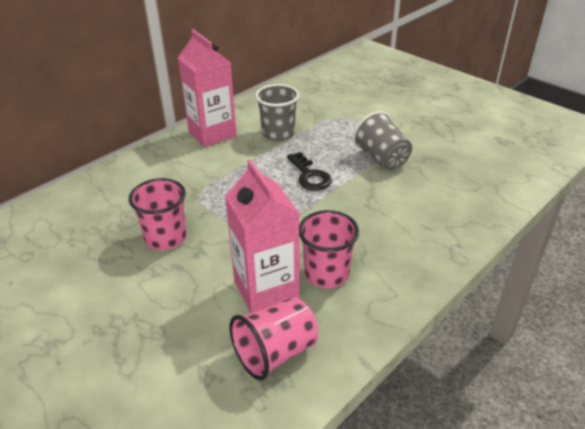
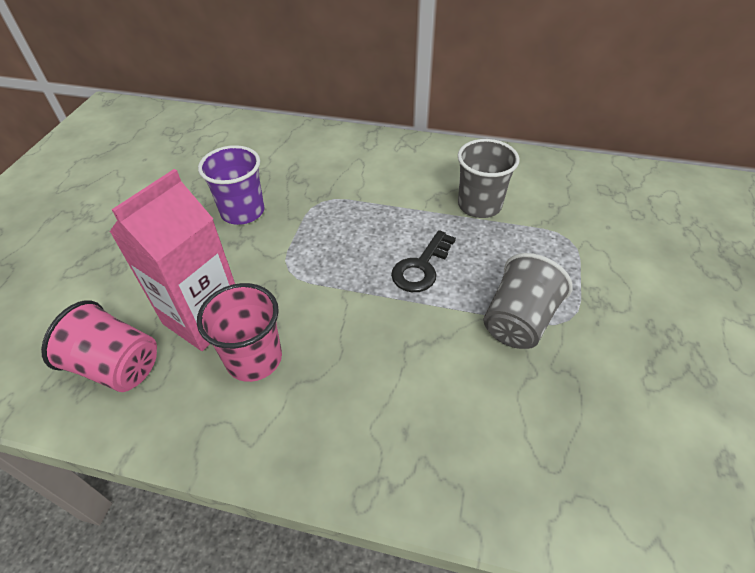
camera: 60 degrees right, 10 degrees up
(166, 238) = (242, 211): pink cup -> purple cup
(212, 134) = (430, 159): pink carton -> none

